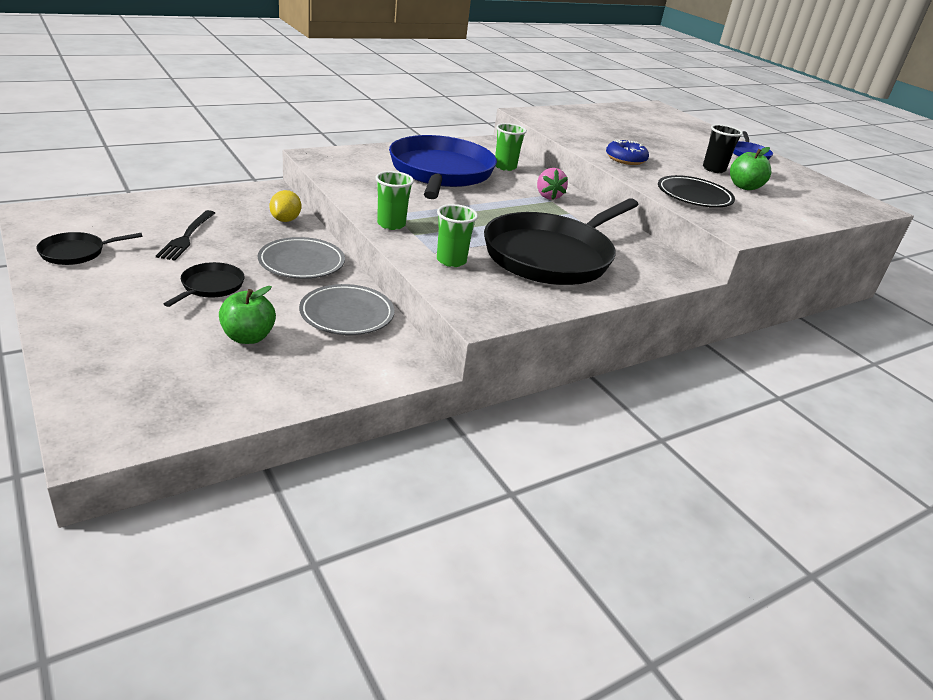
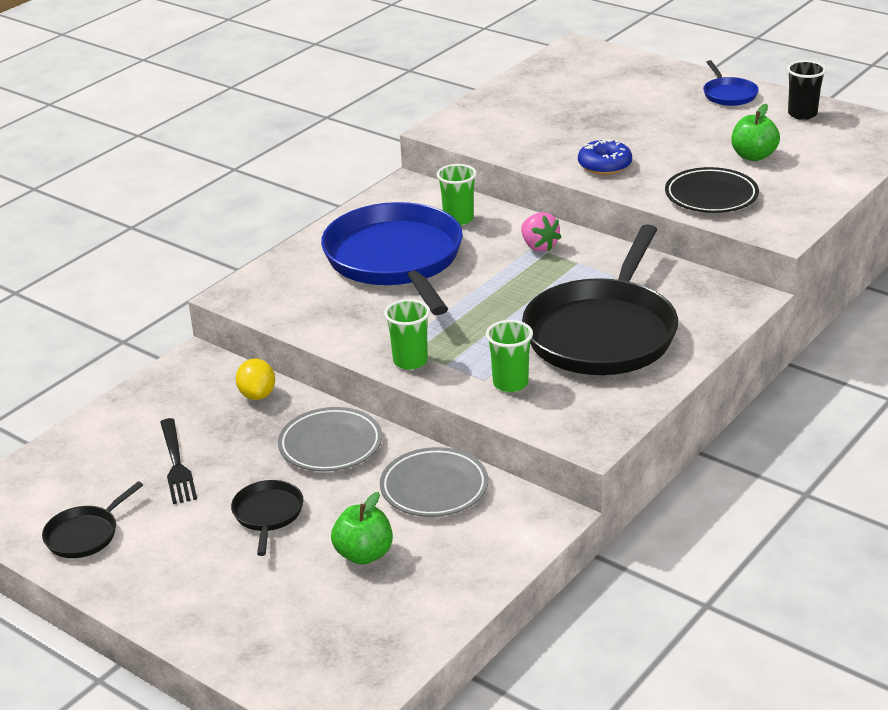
camera: 15 degrees left, 0 degrees up
(713, 169) = (706, 140): black cup -> black cup (802, 114)

